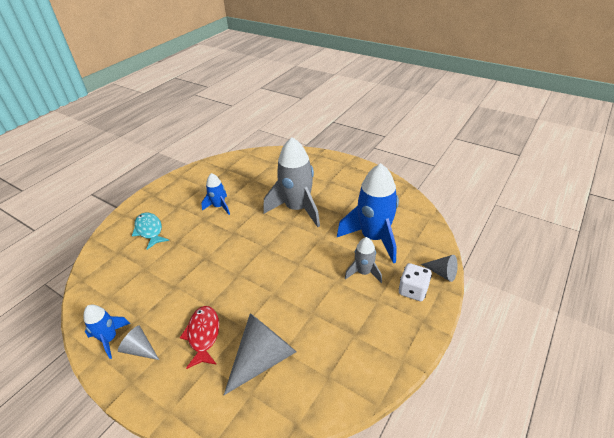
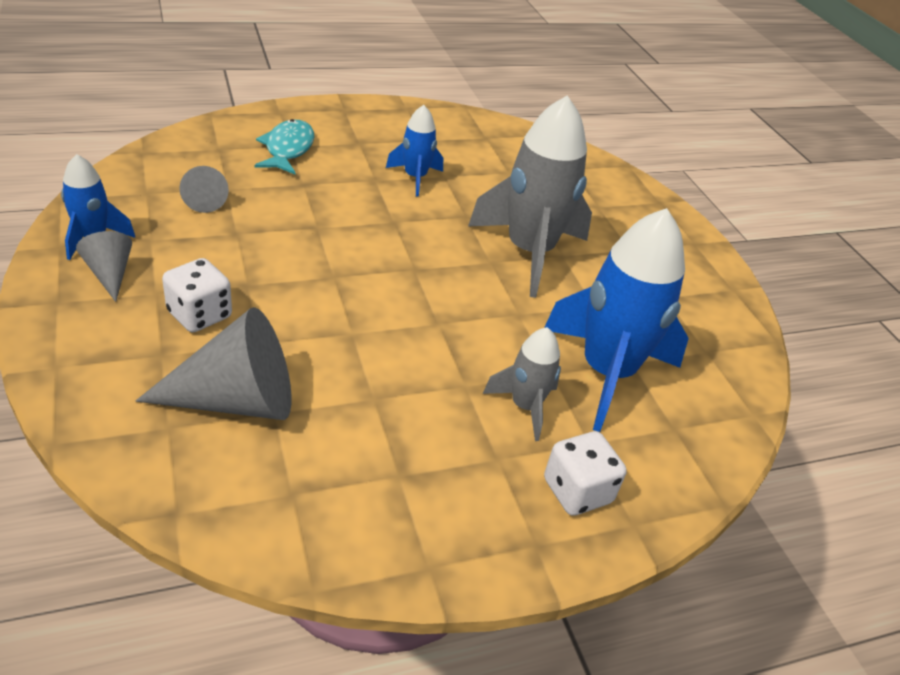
camera: 30 degrees right, 0 degrees up
(203, 335) = (199, 315): red fish -> white dice
(442, 273) = (666, 507): grey cone -> grey cone (204, 200)

